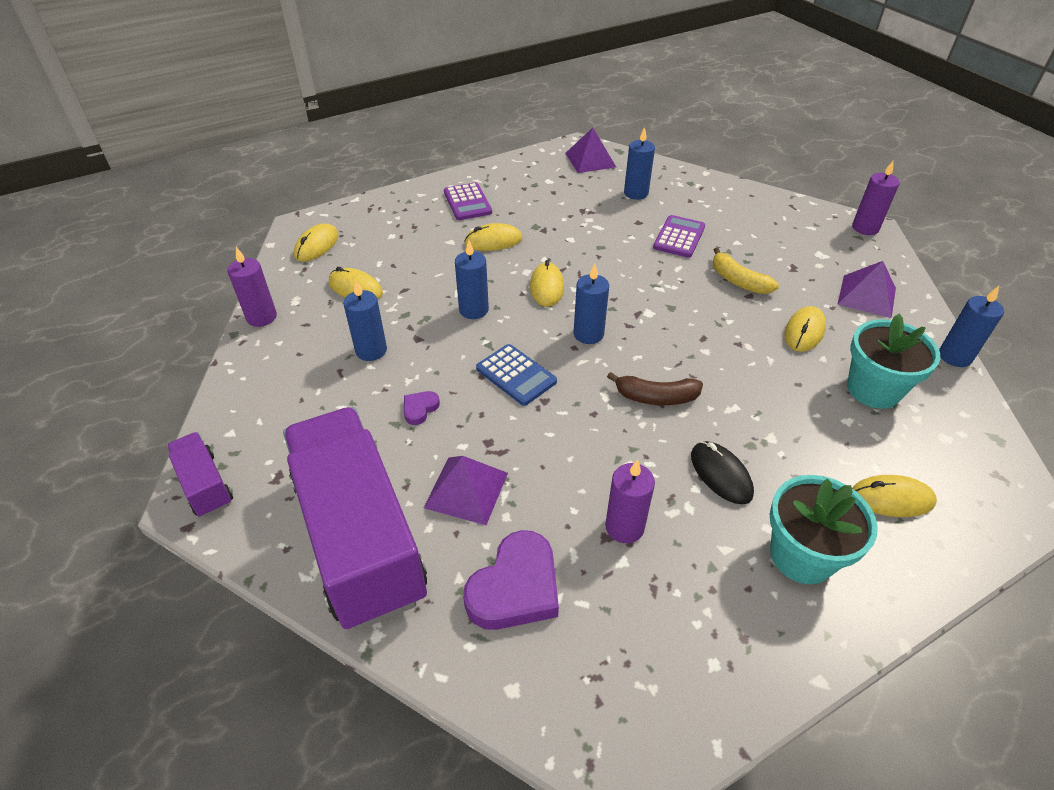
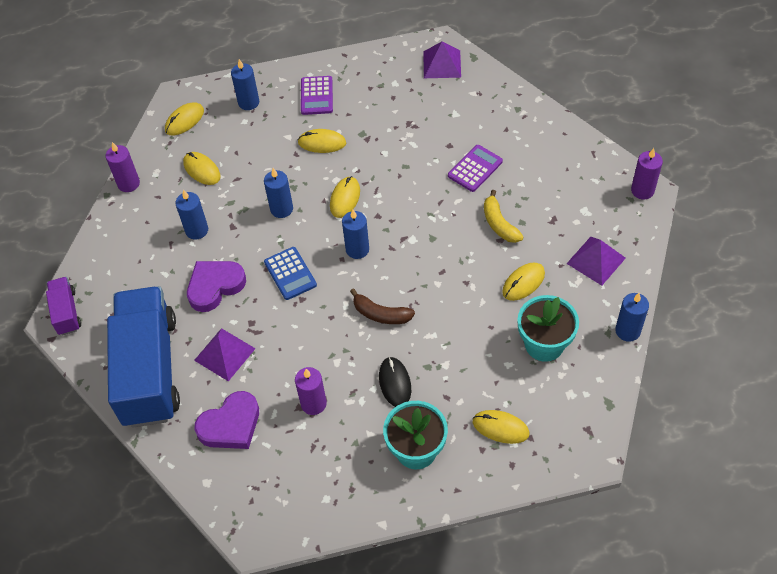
camera: 20 degrees right, 10 degrees up
(359, 537) = (149, 370): purple truck -> blue truck
(420, 409) = (215, 286): purple heart -> purple heart, size x2.11
(636, 193) = (463, 112): blue candle -> blue candle (248, 102)

